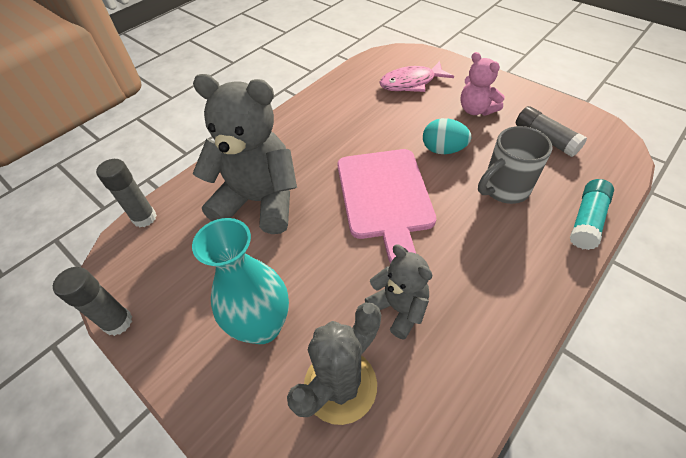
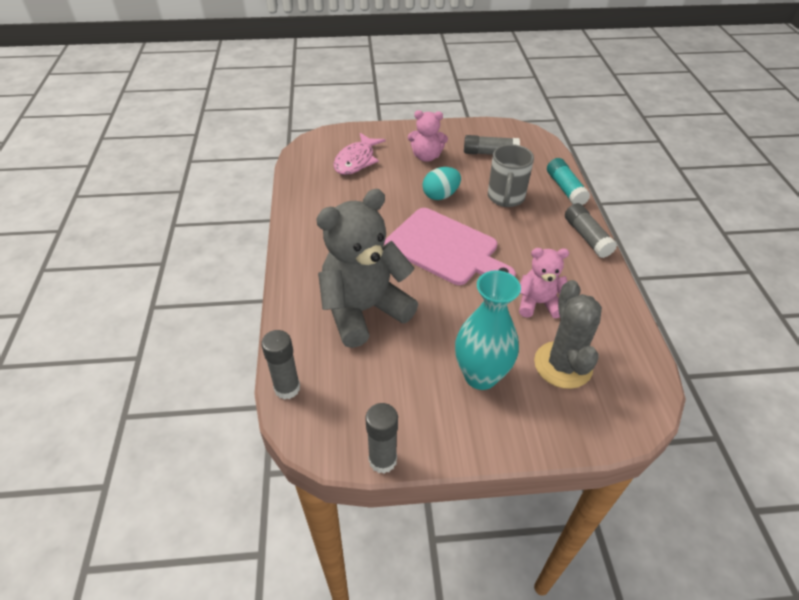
camera: 50 degrees left, 5 degrees down
(399, 308) = (538, 303): grey teddy bear -> pink teddy bear
(543, 285) = (587, 237): none -> grey glue stick

